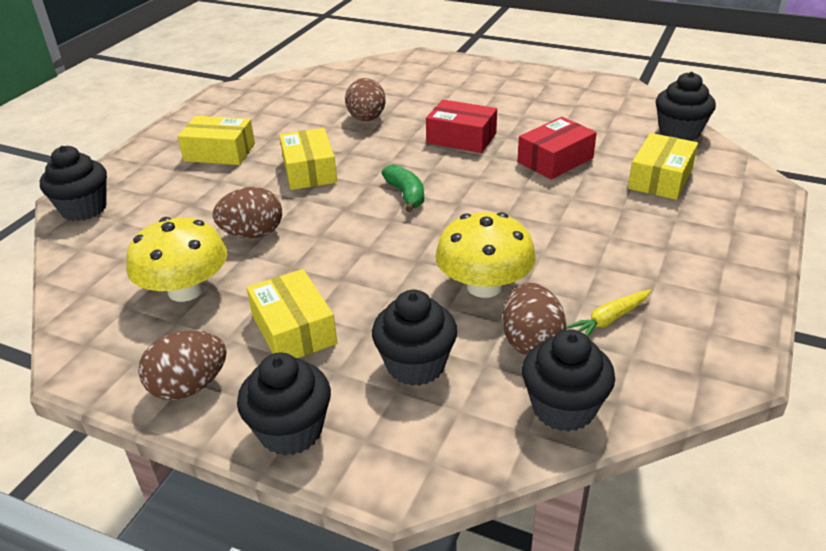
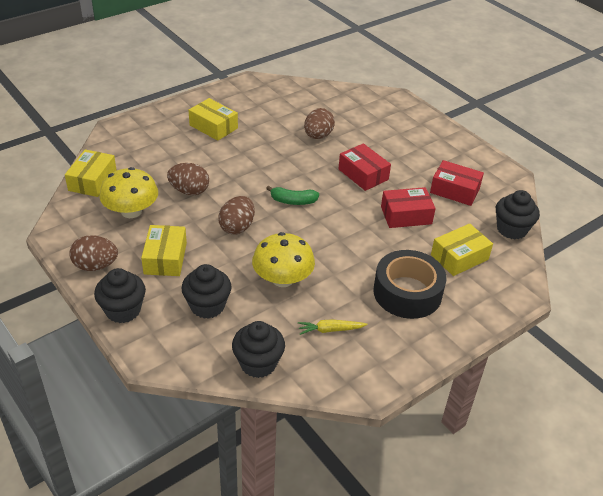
camera: 25 degrees right, 5 degrees up
(84, 209) = (117, 137): black cupcake -> none
(309, 171) = (252, 161): yellow box -> yellow box (92, 181)
(406, 194) = (293, 201): green banana -> green banana turned 90 degrees clockwise
(531, 342) = (276, 322): brown egg -> brown egg (237, 227)
(579, 118) = (454, 190): none -> red box
(649, 237) = (407, 292): none -> black tape

